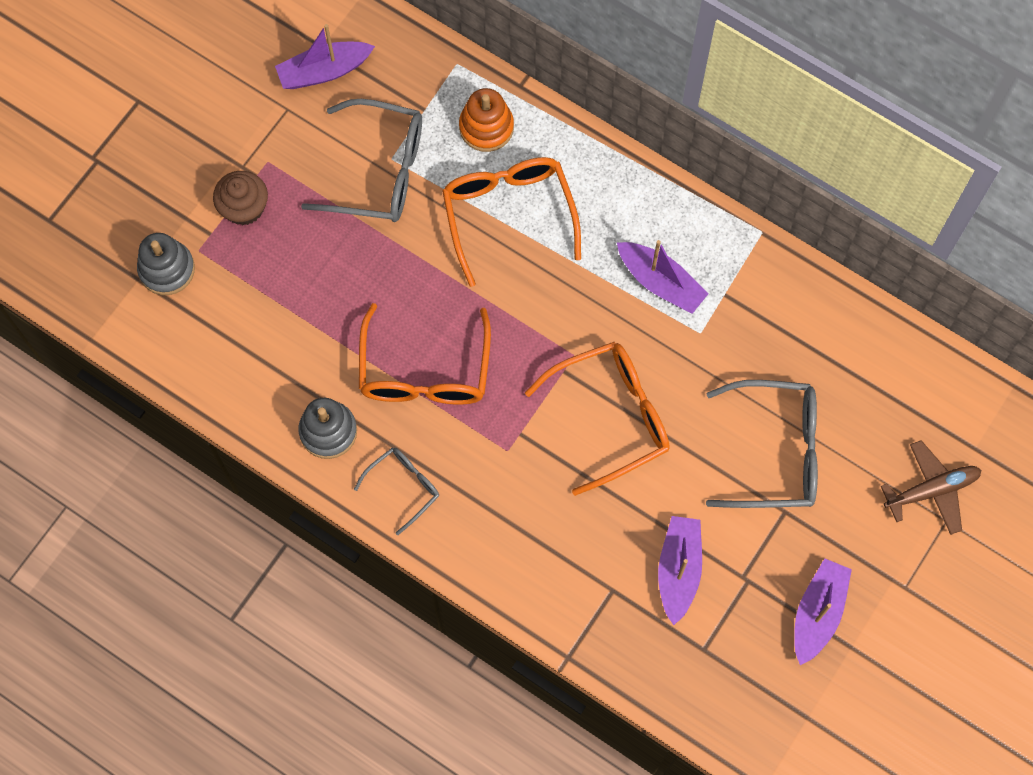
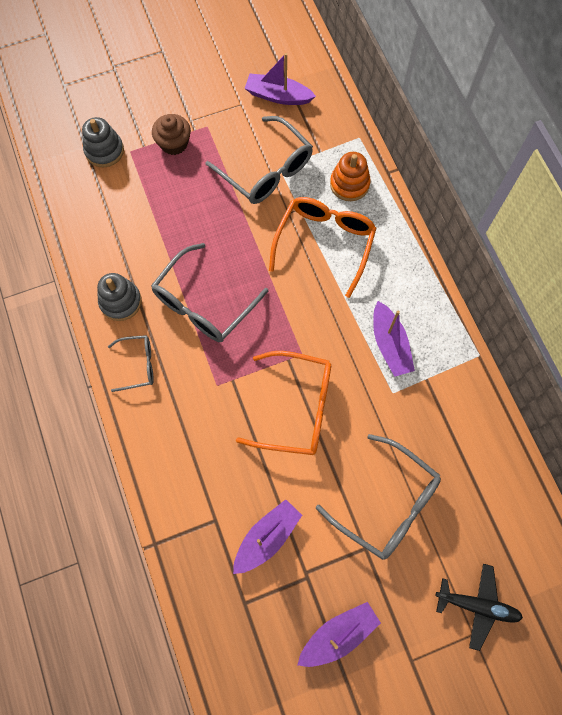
camera: 35 degrees right, 0 degrees up
(425, 370) = (204, 303): orange glasses -> grey glasses
(932, 490) = (477, 605): brown plane -> black plane

